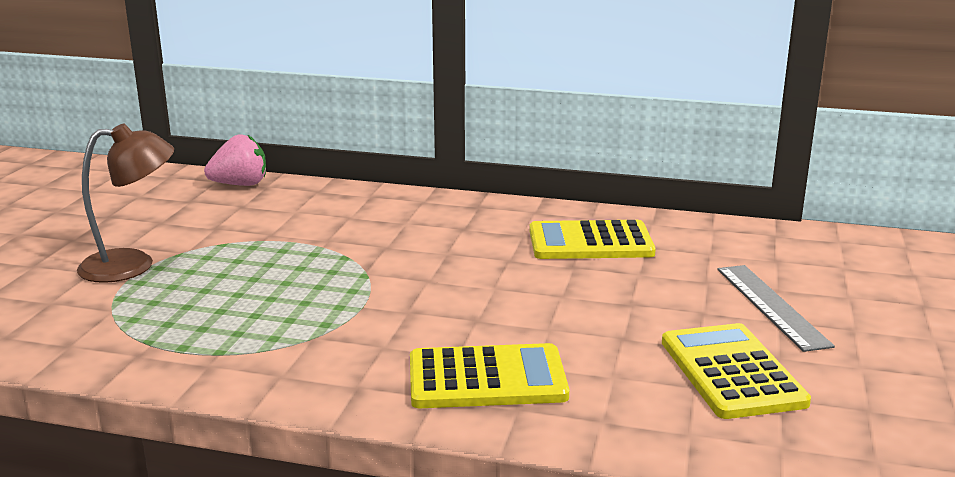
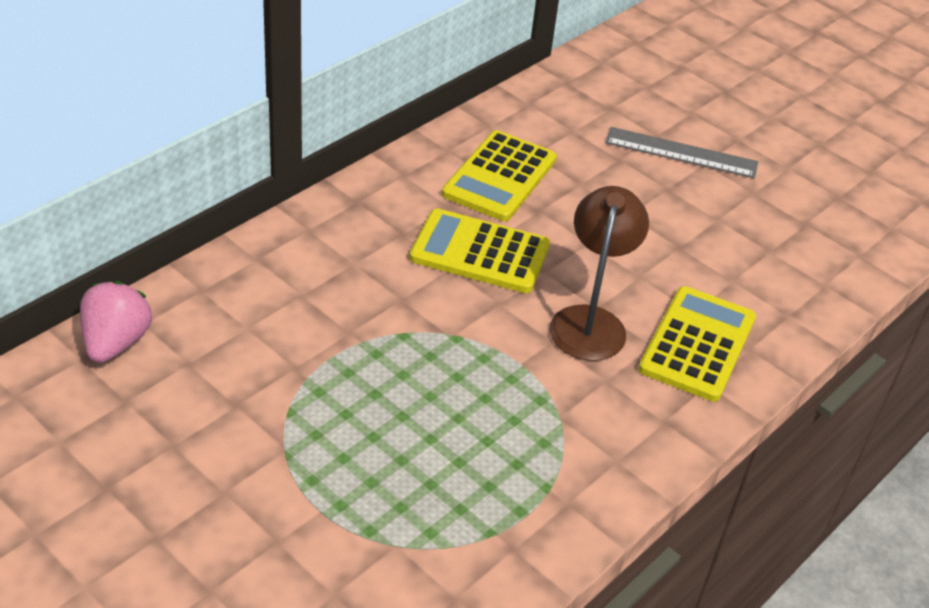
camera: 65 degrees left, 20 degrees up
(133, 265) = (287, 500): brown lamp -> brown lamp (590, 321)
(731, 372) = (761, 224): yellow calculator -> yellow calculator (480, 252)

